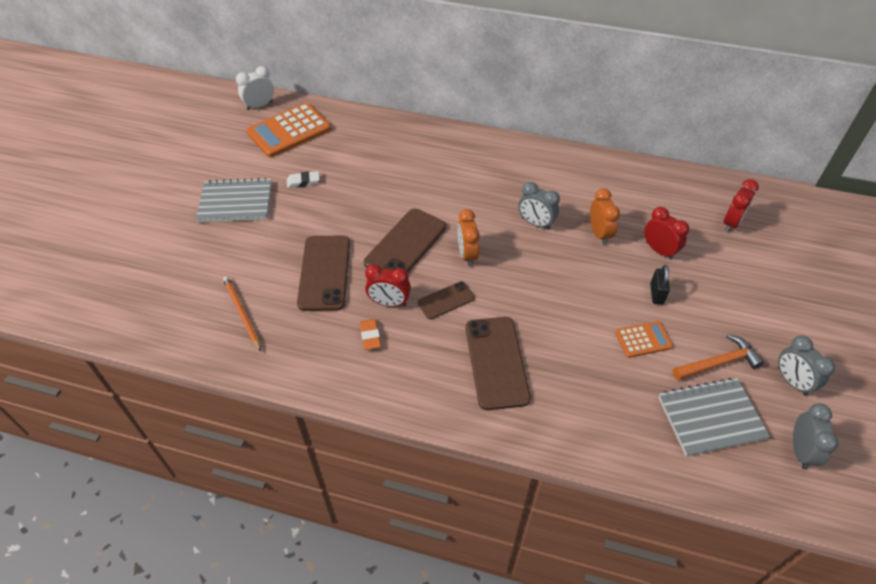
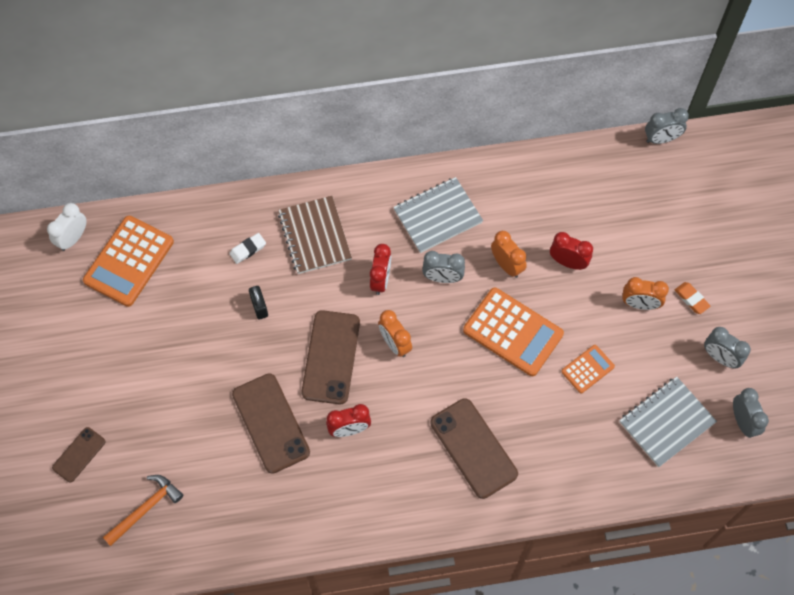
camera: 25 degrees left, 15 degrees up
(235, 202) = (131, 379): grey notebook -> grey notebook (437, 216)
(242, 313) = (219, 501): orange pencil -> none
(303, 181) = (185, 323): white eraser -> white eraser (248, 249)
(370, 336) = (350, 471): orange eraser -> orange eraser (691, 299)
(442, 161) = (315, 236): none -> brown notebook
(446, 300) = (399, 403): brown phone -> brown phone (79, 454)
(581, 284) = (513, 332): none -> orange calculator
(656, 294) = (582, 314): black padlock -> black padlock (259, 307)
(719, 306) = (639, 304): none -> orange clock
(719, 363) = (657, 365): orange hammer -> orange hammer (146, 509)
(731, 223) = (622, 200): red clock -> red clock (380, 280)
(786, 192) = (661, 139): none -> grey clock

